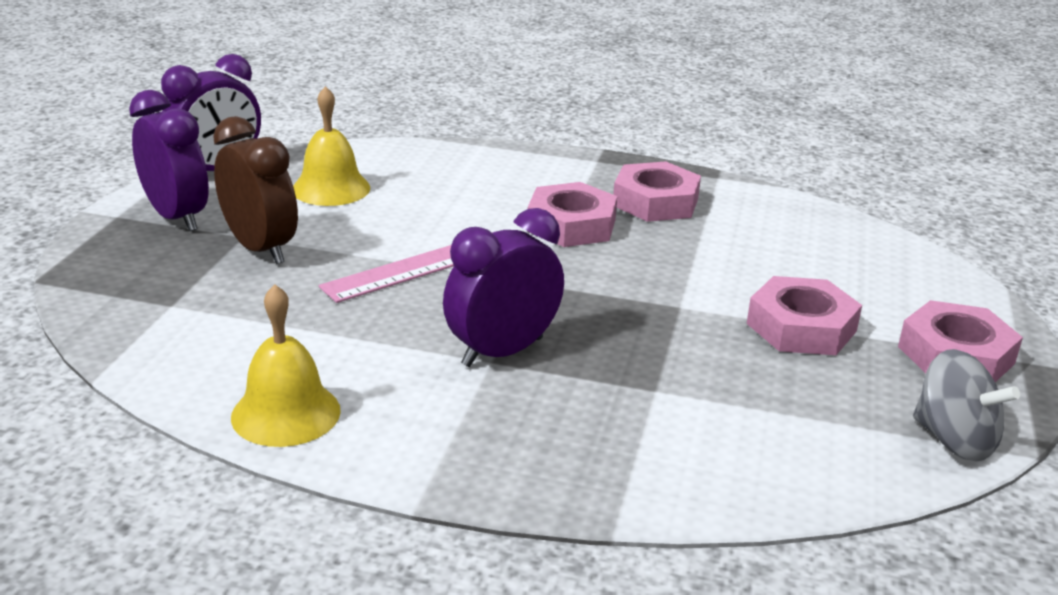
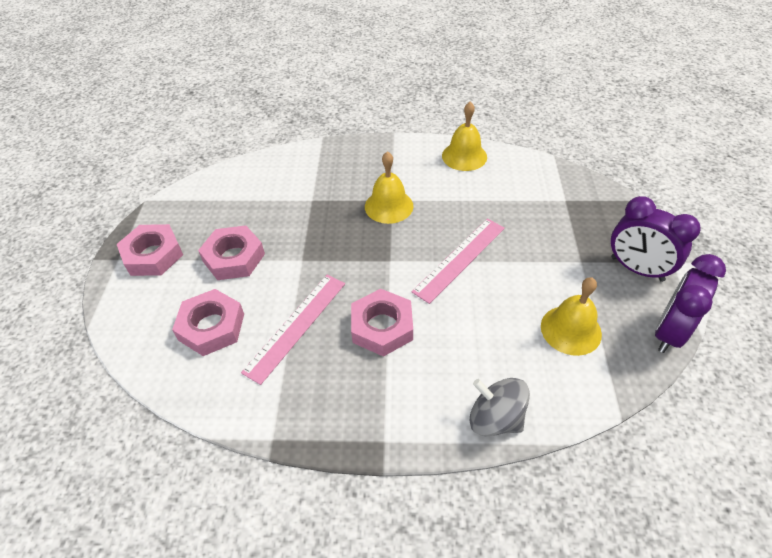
camera: 170 degrees right, 20 degrees up
(260, 249) = (560, 252): brown clock -> none
(502, 352) = (389, 206): purple clock -> yellow bell
(655, 202) = (324, 377): pink nut -> pink nut (211, 327)
(690, 243) = (296, 326): none -> pink ruler
(954, 440) = (179, 200): grey spinning top -> grey spinning top (495, 418)

